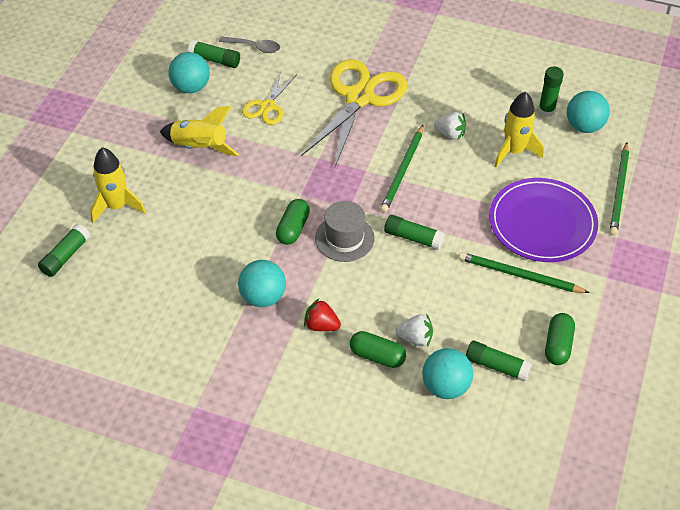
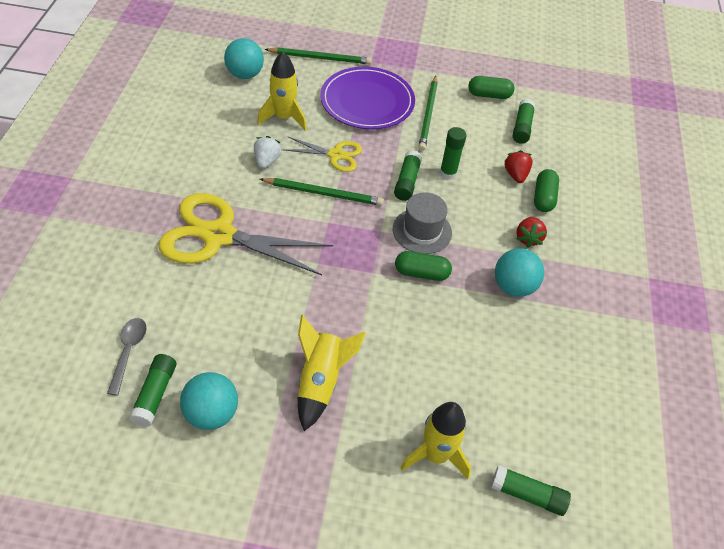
camera: 105 degrees left, 0 degrees up
(267, 106) = (241, 321): yellow scissors -> yellow scissors (336, 155)
(415, 338) = (515, 175): white strawberry -> red strawberry
(445, 386) = (553, 155): turquoise ball -> none
(546, 110) = (226, 97): green glue stick -> green glue stick (448, 173)

